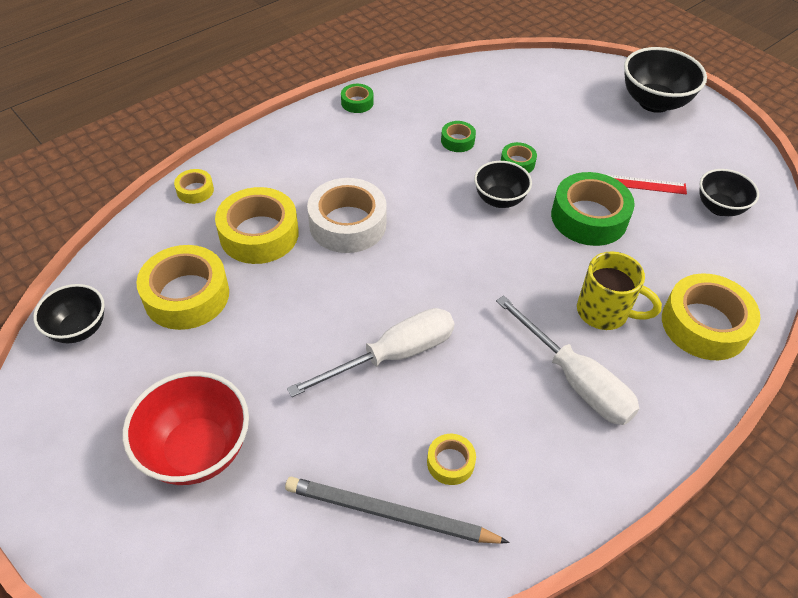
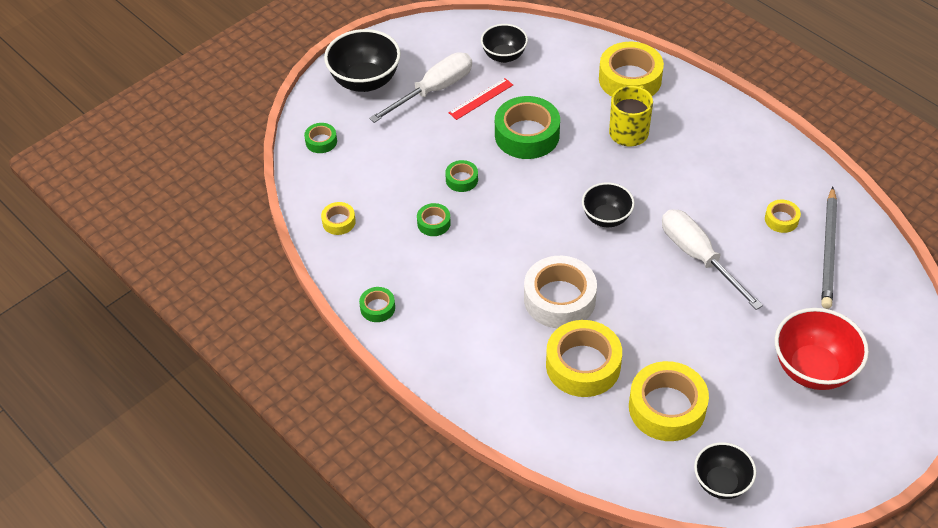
camera: 90 degrees left, 0 degrees up
(195, 190) = (531, 429): yellow tape -> yellow tape (339, 222)
(499, 200) = (513, 192): black bowl -> black bowl (606, 218)
(564, 74) = (321, 141): none -> green tape
(575, 380) = (696, 151): white screwdriver -> white screwdriver (433, 90)
(642, 184) = (481, 99): red ruler -> red ruler turned 45 degrees clockwise

